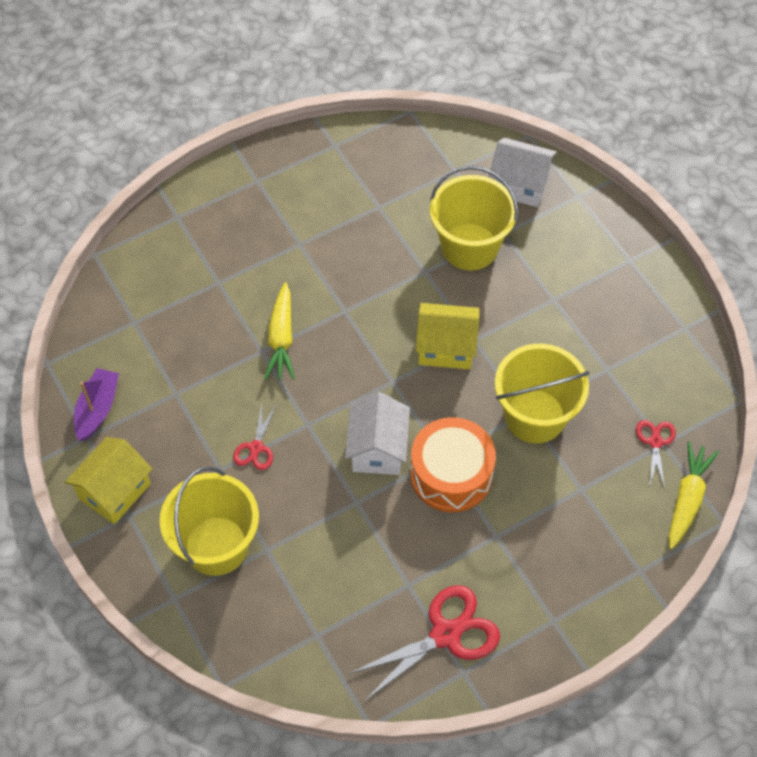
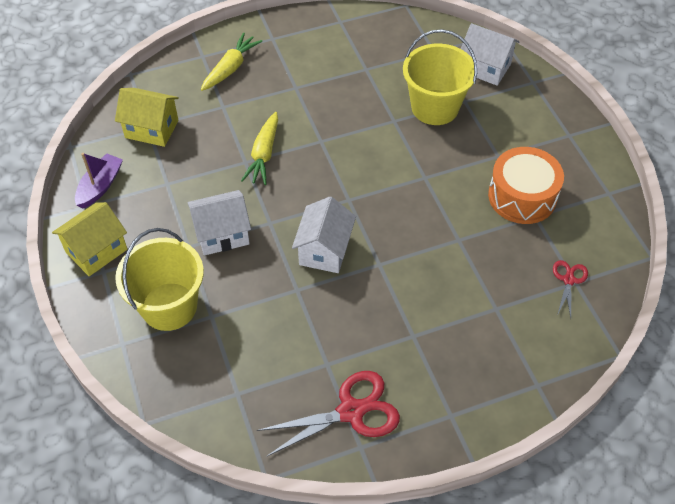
camera: 10 degrees right, 5 degrees down
(256, 448) = (222, 234): red scissors -> white house
(446, 348) = (399, 180): yellow house -> yellow house (152, 129)
(451, 474) = (383, 279): orange drum -> orange drum (522, 196)
(535, 416) = (465, 244): yellow bucket -> none
(687, 499) = (590, 331): yellow carrot -> yellow carrot (230, 68)

